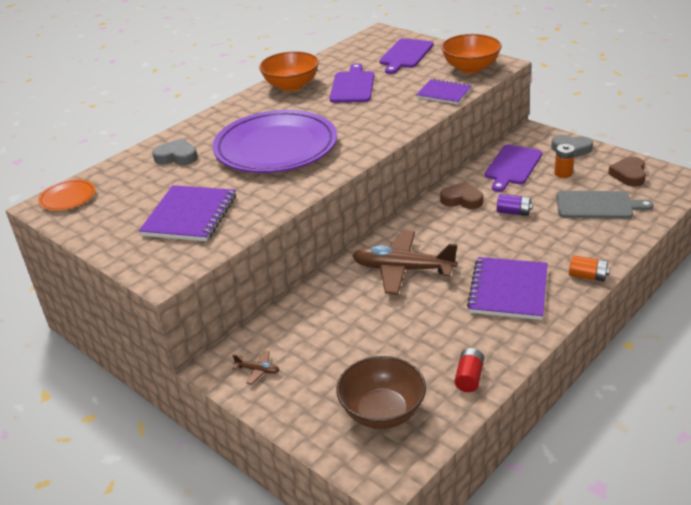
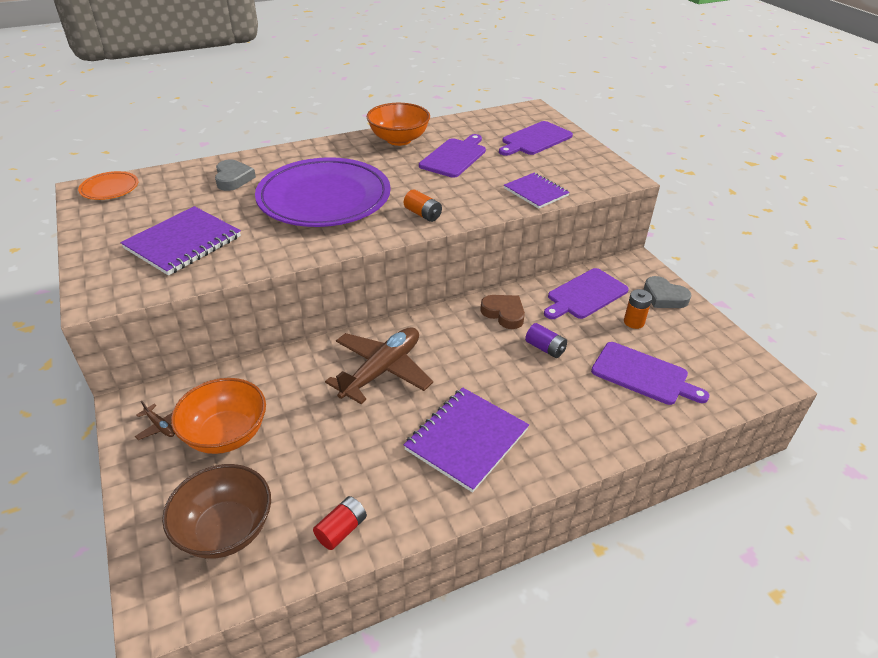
camera: 20 degrees right, 5 degrees up
(176, 157) = (233, 179): grey heart -> grey heart turned 45 degrees clockwise
(402, 269) = (382, 370): brown plane -> brown plane turned 90 degrees clockwise
(470, 68) = (588, 173): orange bowl -> orange bowl (226, 434)
(587, 276) = (565, 459): orange battery -> orange battery (422, 214)
(597, 205) = (643, 374): grey cutting board -> purple cutting board
(629, 175) = (708, 350): brown heart -> none

